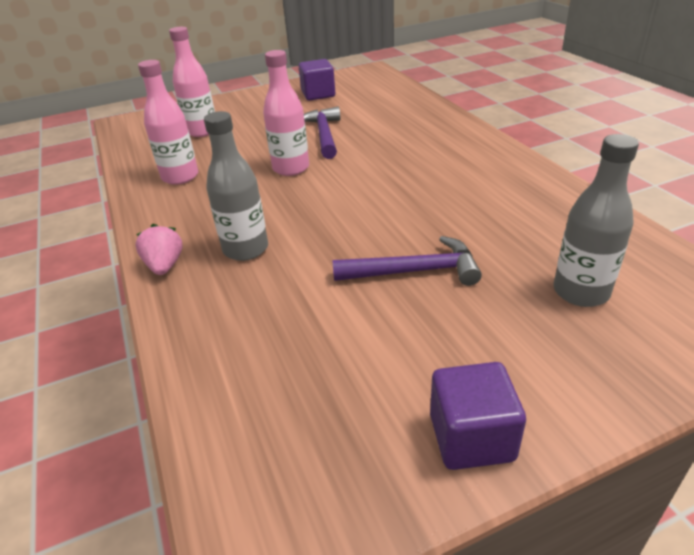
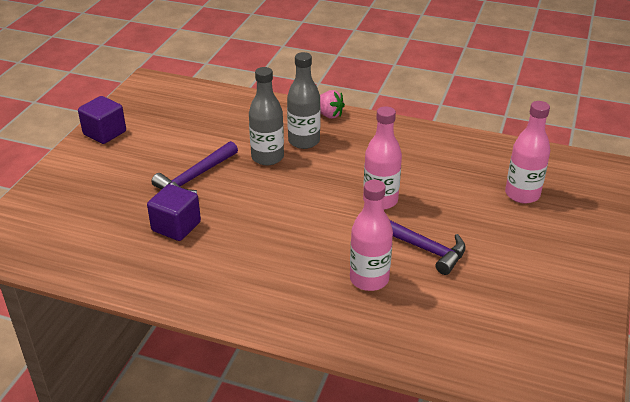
camera: 130 degrees right, 0 degrees up
(180, 177) = (438, 154): pink bottle -> pink bottle (369, 279)
(318, 94) = (536, 302): purple cube -> purple cube (176, 226)
(580, 292) = (94, 211): grey bottle -> grey bottle (267, 157)

